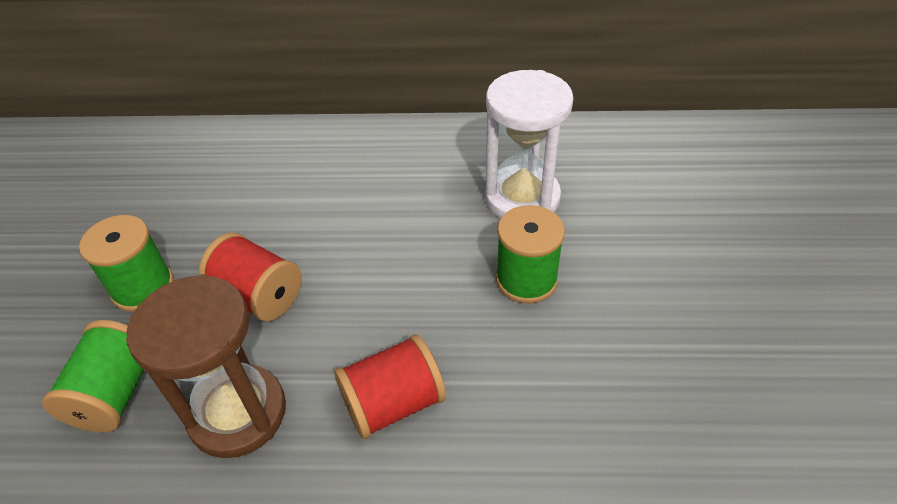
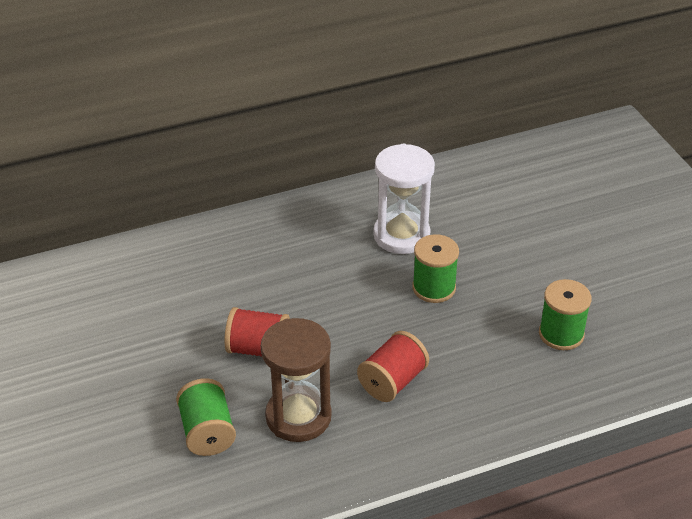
camera: 25 degrees left, 5 degrees down
(143, 288) = (169, 368): green spool -> green spool (561, 334)

